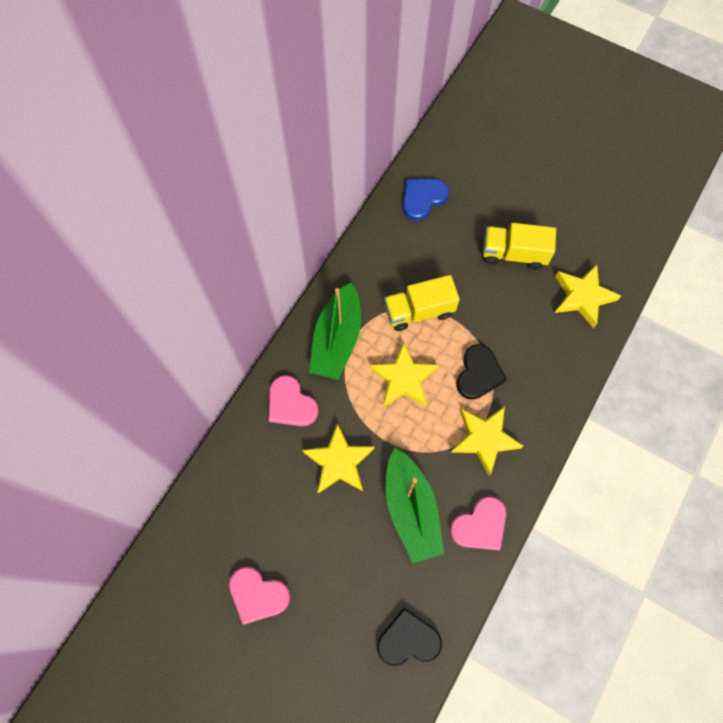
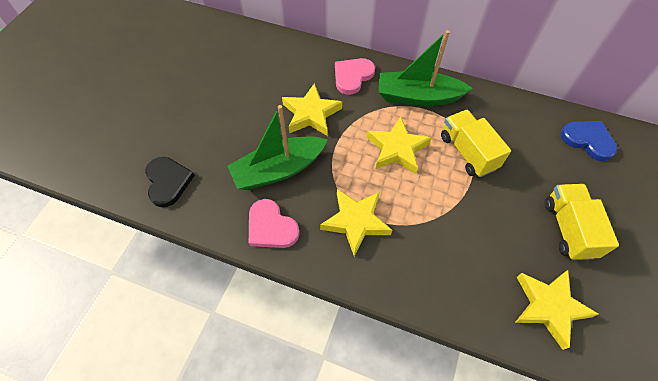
camera: 80 degrees right, 10 degrees down
(258, 595) = (201, 81): pink heart -> none
(478, 374) = (421, 209): black heart -> none

